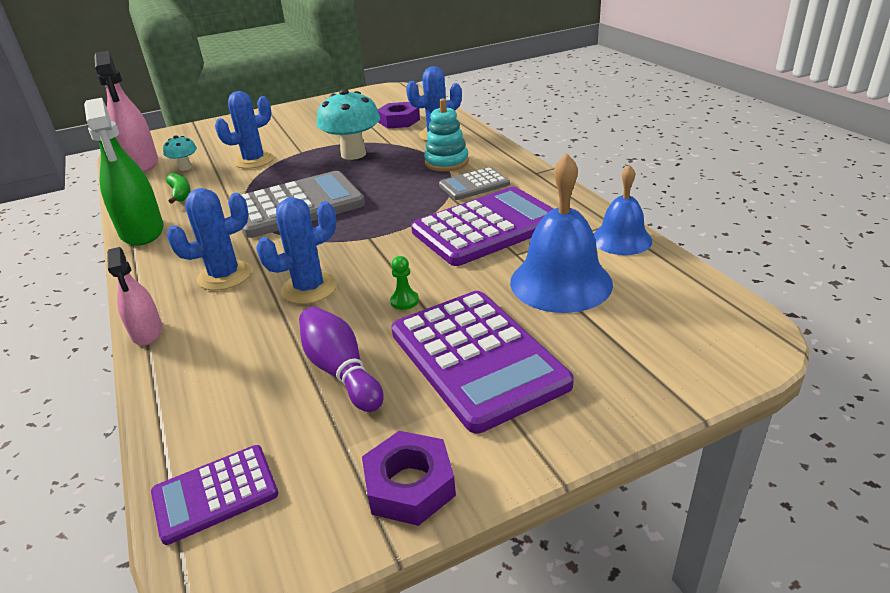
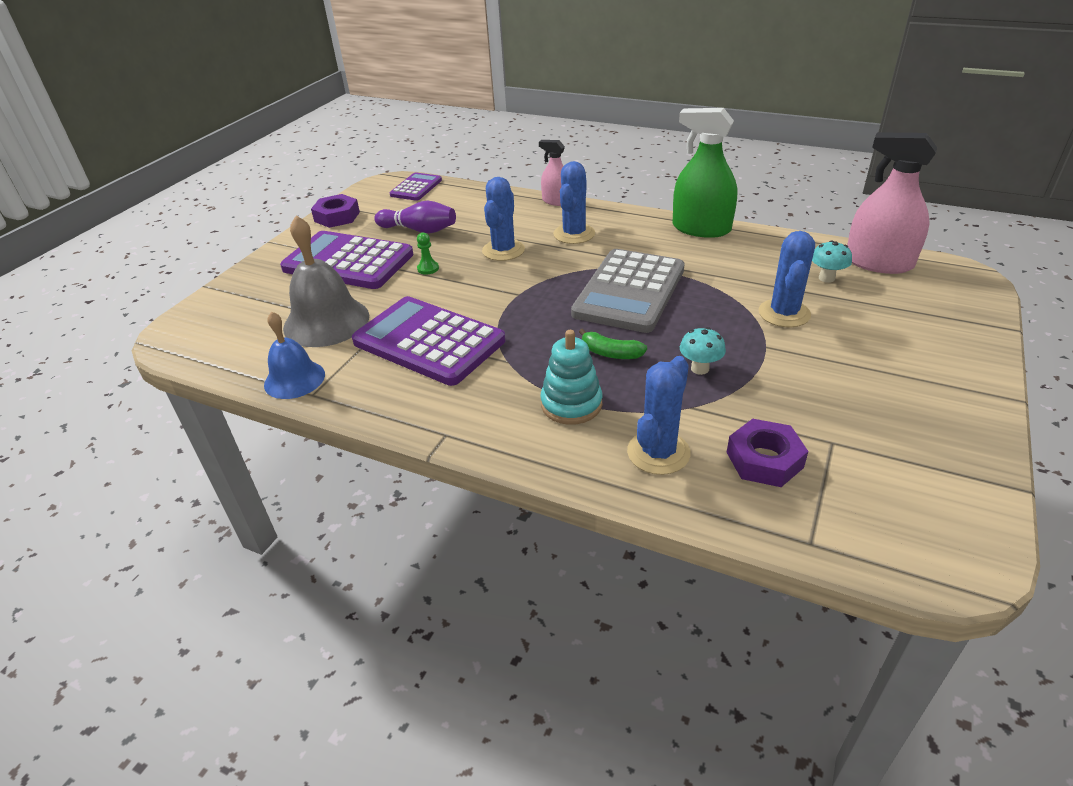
camera: 140 degrees right, 5 degrees up
(180, 194) = (755, 258): green banana -> green banana (610, 353)
(353, 154) = (700, 368): turquoise mushroom -> turquoise mushroom, size x0.51
(474, 185) = (497, 384): grey calculator -> none
(487, 227) = (429, 341): purple calculator -> purple calculator turned 105 degrees clockwise
(560, 282) = (326, 321): blue bell -> grey bell

